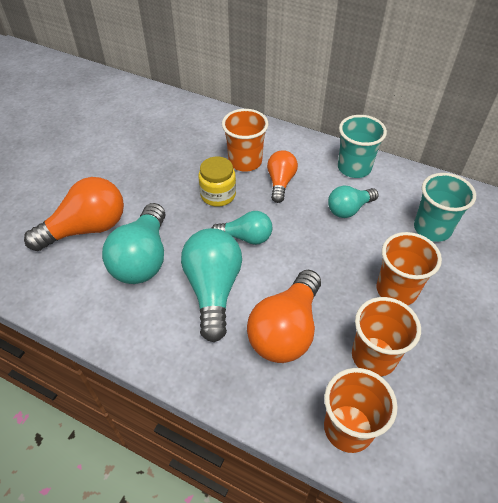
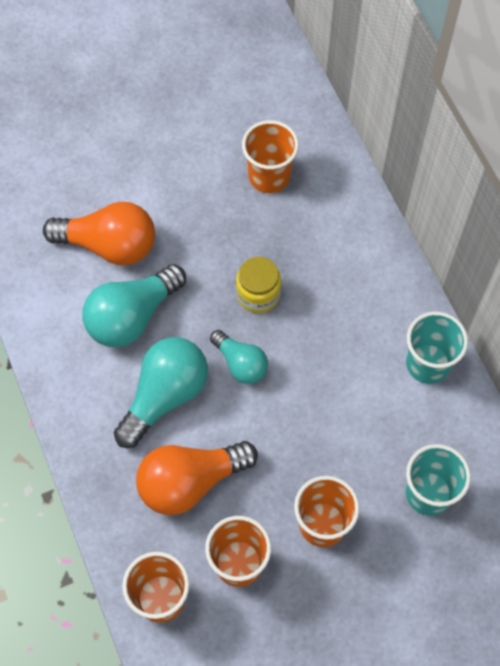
camera: 40 degrees right, 15 degrees up
(245, 161) = (322, 271): orange cup -> orange cup (269, 176)
(280, 182) = (333, 325): orange light bulb -> none
(349, 209) = (369, 408): turquoise light bulb -> none

